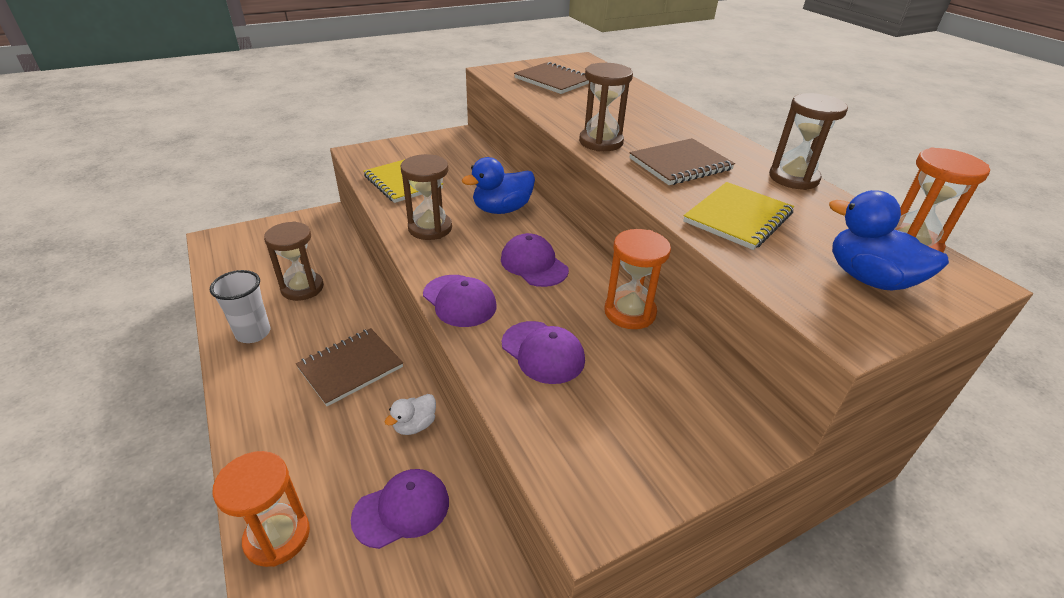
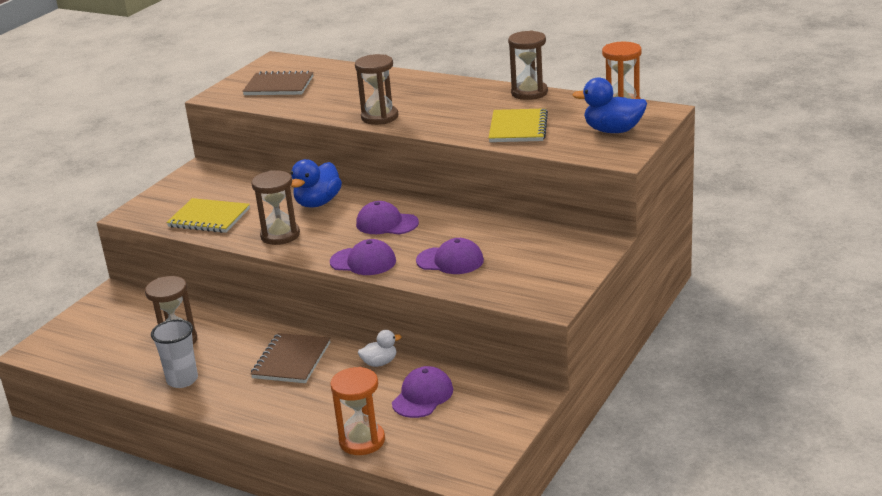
camera: 30 degrees left, 10 degrees down
(415, 425) = (380, 363): white duck -> white duck turned 120 degrees counterclockwise
(630, 312) = (480, 221): orange hourglass -> none
(680, 164) = (450, 111): brown notebook -> none

